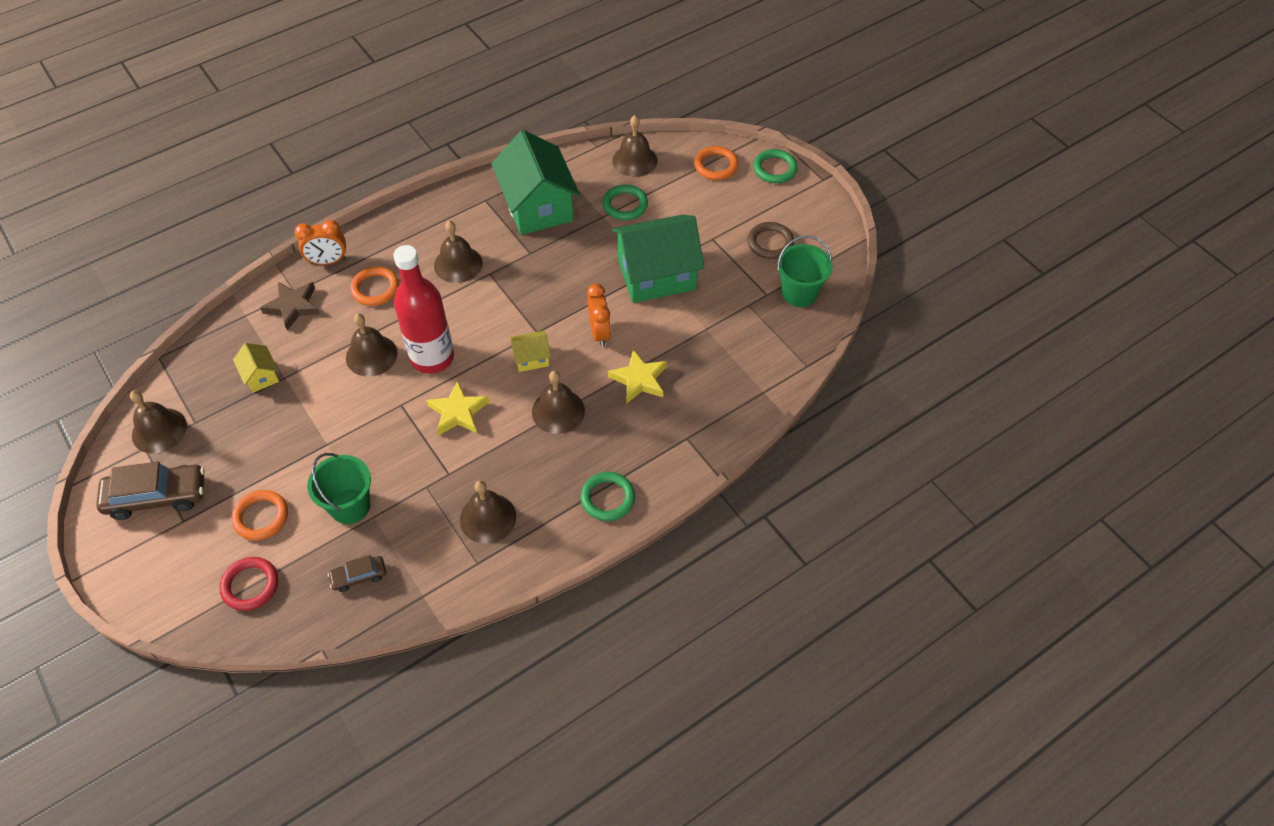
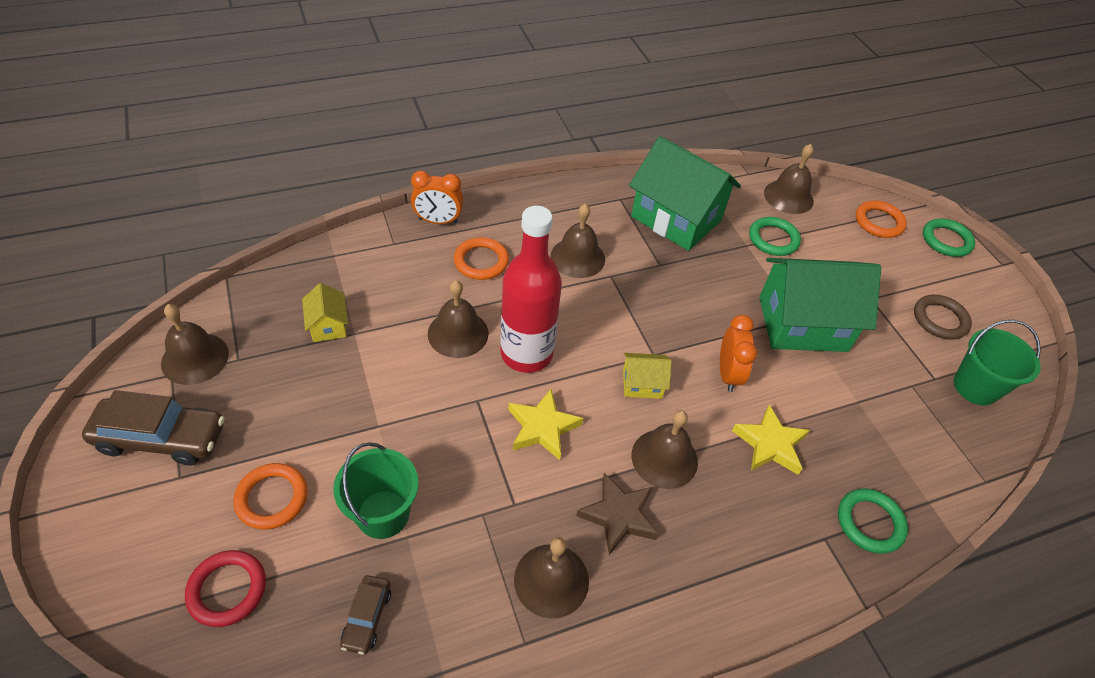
camera: 10 degrees right, 5 degrees down
(293, 306) = (387, 259): brown star -> brown star (618, 516)
(359, 576) = (367, 617): brown car -> brown car turned 75 degrees counterclockwise
(538, 206) = (676, 218): green house -> green house turned 45 degrees counterclockwise
(607, 498) = (712, 596): green ring -> green ring (870, 523)

